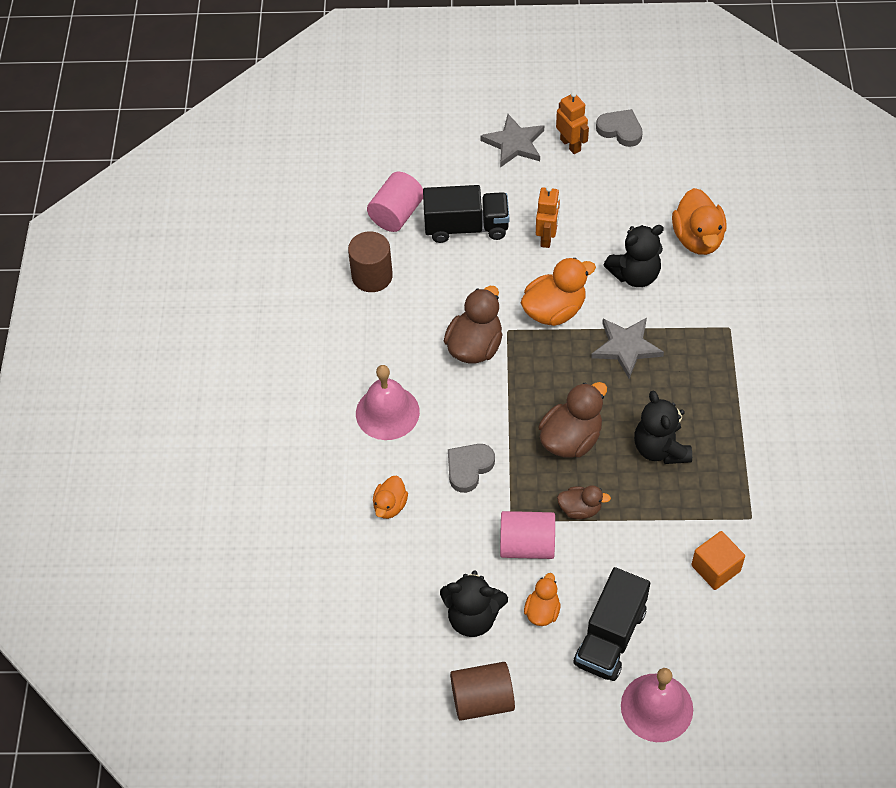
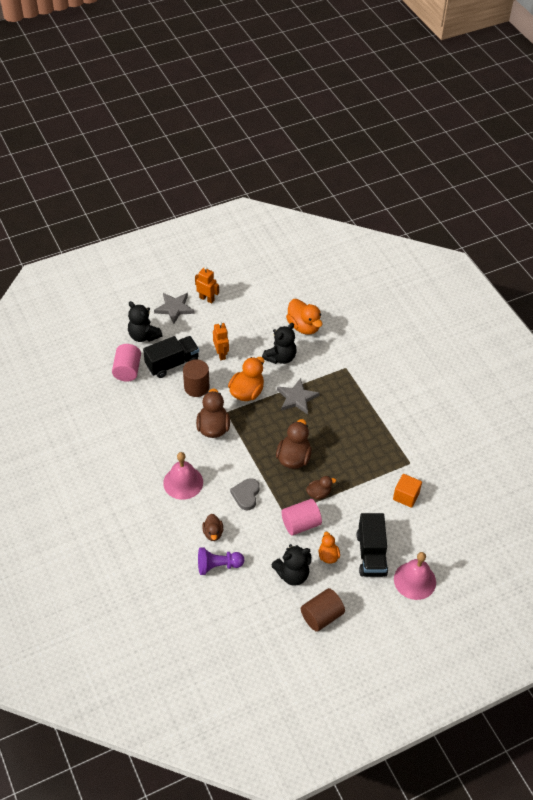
camera: 30 degrees left, 5 degrees down
(371, 558) = (218, 566): none -> purple pawn
(372, 276) = (132, 410): brown cylinder -> brown cylinder (196, 387)
(390, 506) = (213, 533): orange duck -> brown duck
(620, 130) = (230, 282): grey heart -> none
(660, 448) = (344, 445): black teddy bear -> black teddy bear (143, 336)

